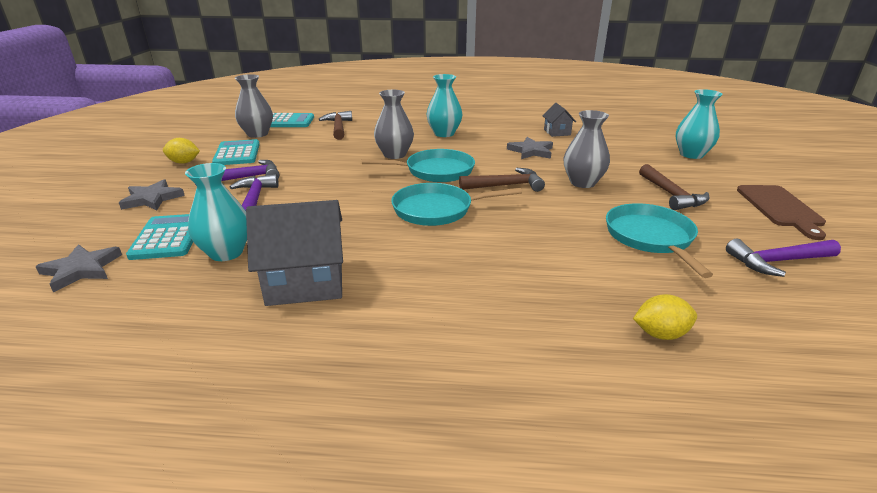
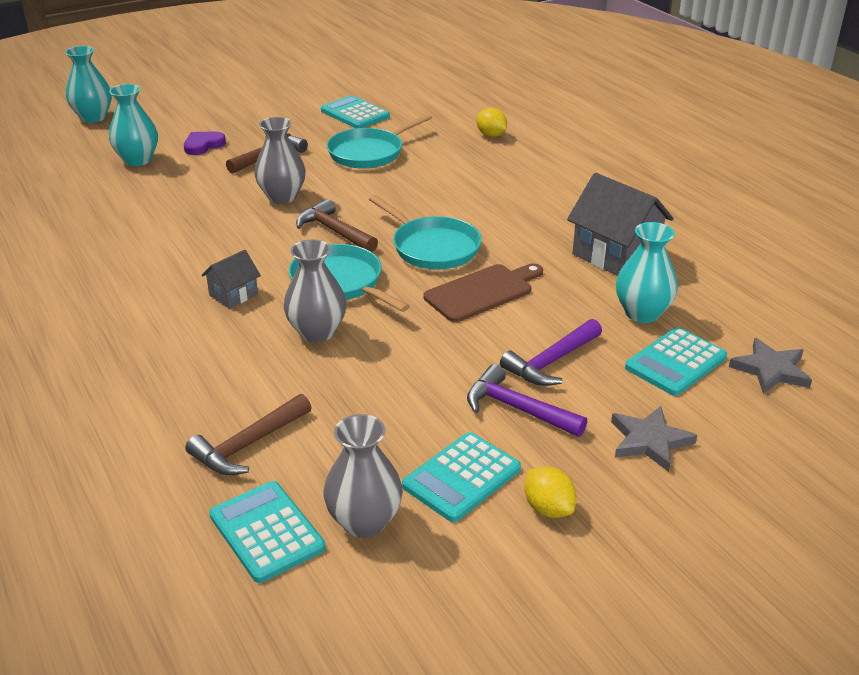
camera: 125 degrees left, 5 degrees up
(444, 133) = (192, 328): turquoise vase -> turquoise vase (93, 117)
(531, 151) = (210, 245): grey star -> none
(557, 132) = (113, 246): grey house -> grey house (233, 295)
(711, 177) = (203, 145): none -> purple heart
(777, 261) = (355, 114): purple hammer -> turquoise calculator
(780, 208) = (252, 117): brown cutting board -> brown cutting board (482, 292)

